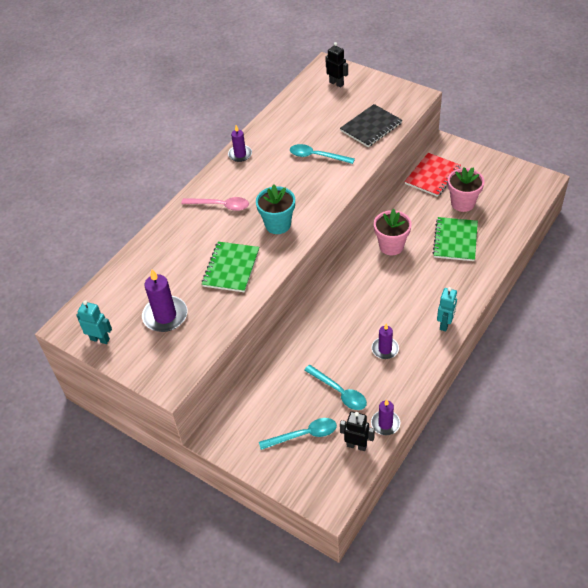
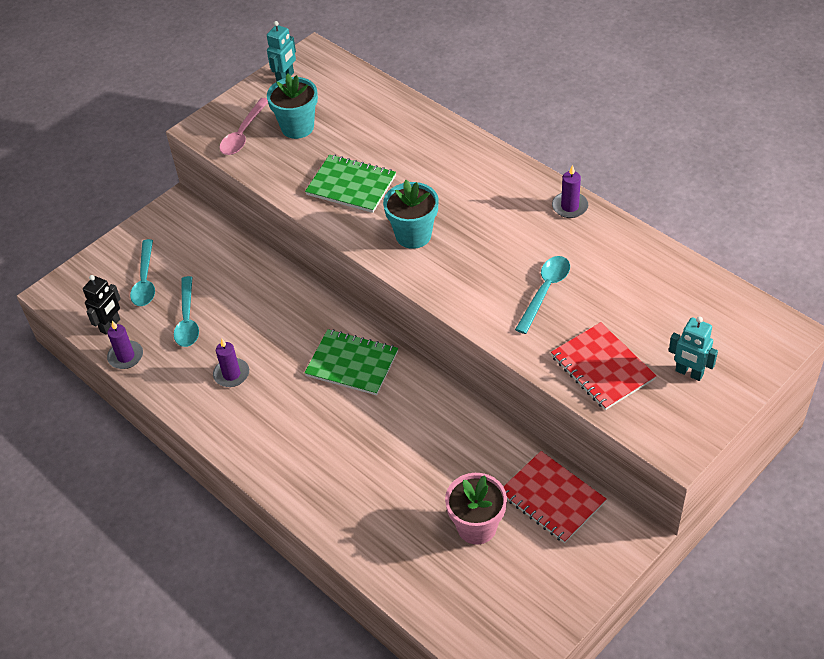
camera: 100 degrees right, 0 degrees up
(165, 316) = (297, 127): purple candle -> turquoise flower pot
(220, 206) = (467, 181): pink spoon -> pink spoon (243, 134)
(336, 83) = (730, 338): black robot -> none
(339, 392) = (187, 319): turquoise spoon -> turquoise spoon turned 60 degrees counterclockwise
(371, 127) = (602, 368): black notebook -> red notebook
(391, 246) = (409, 413): pink flower pot -> none
(445, 324) = (246, 448): turquoise robot -> turquoise robot (689, 373)
(455, 240) = (398, 497): green notebook -> green notebook (352, 364)

